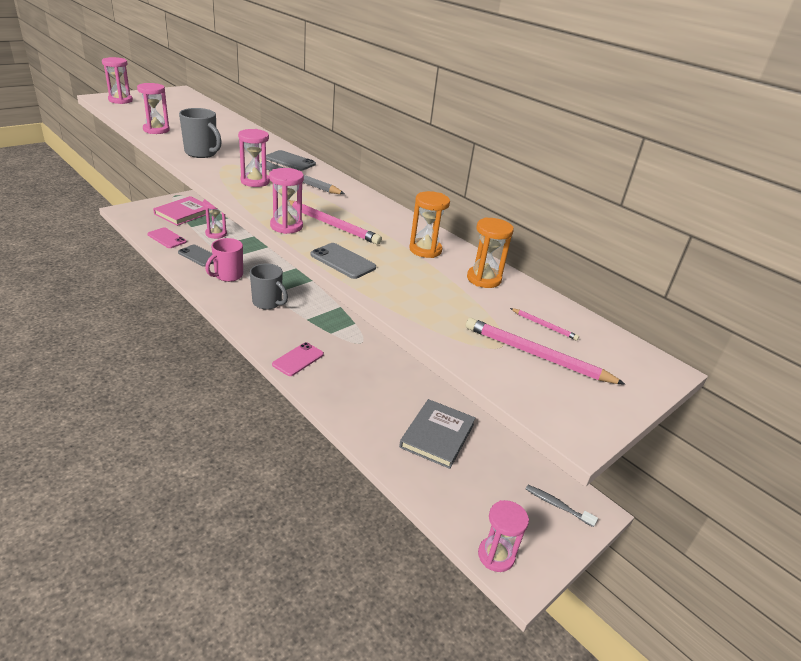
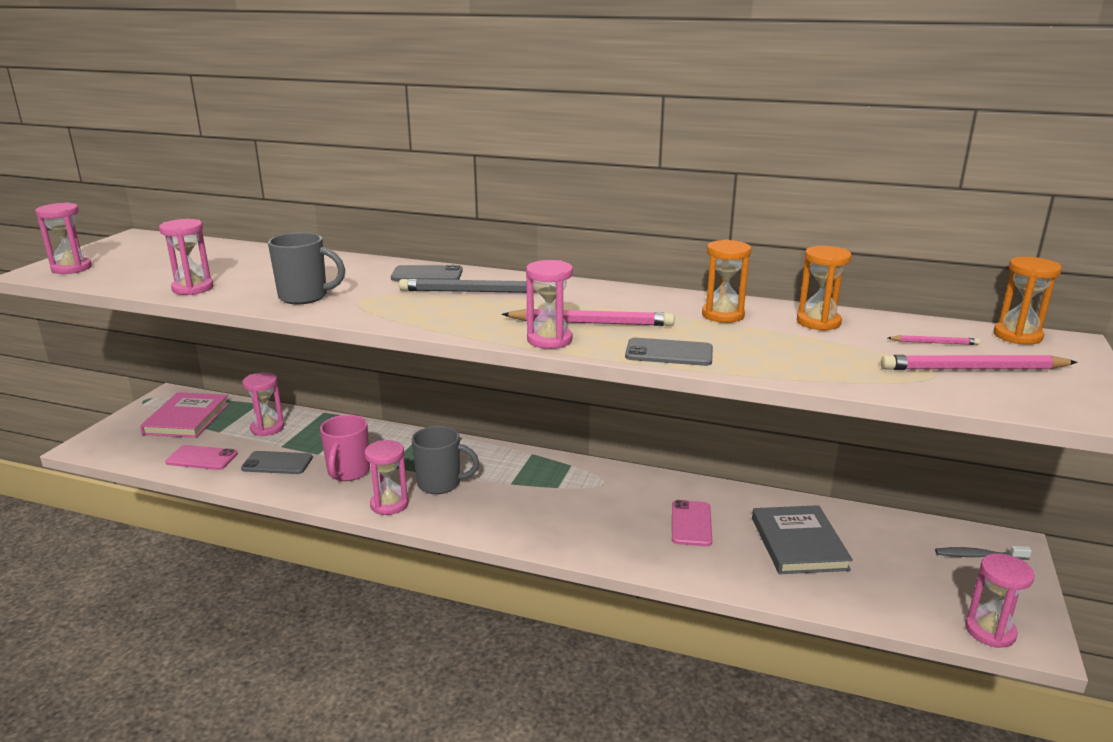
camera: 25 degrees left, 10 degrees down
(255, 181) = (428, 307): pink hourglass -> pink hourglass (389, 504)
(298, 359) = (557, 532): pink phone -> pink phone (691, 523)
(624, 347) = (1017, 336): none -> orange hourglass

